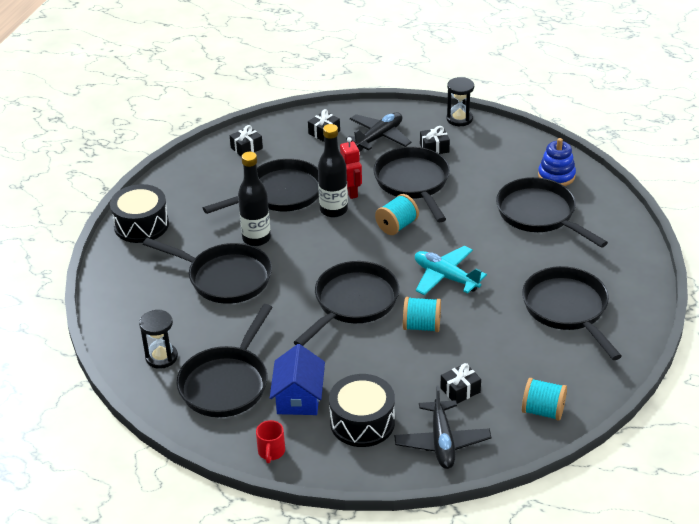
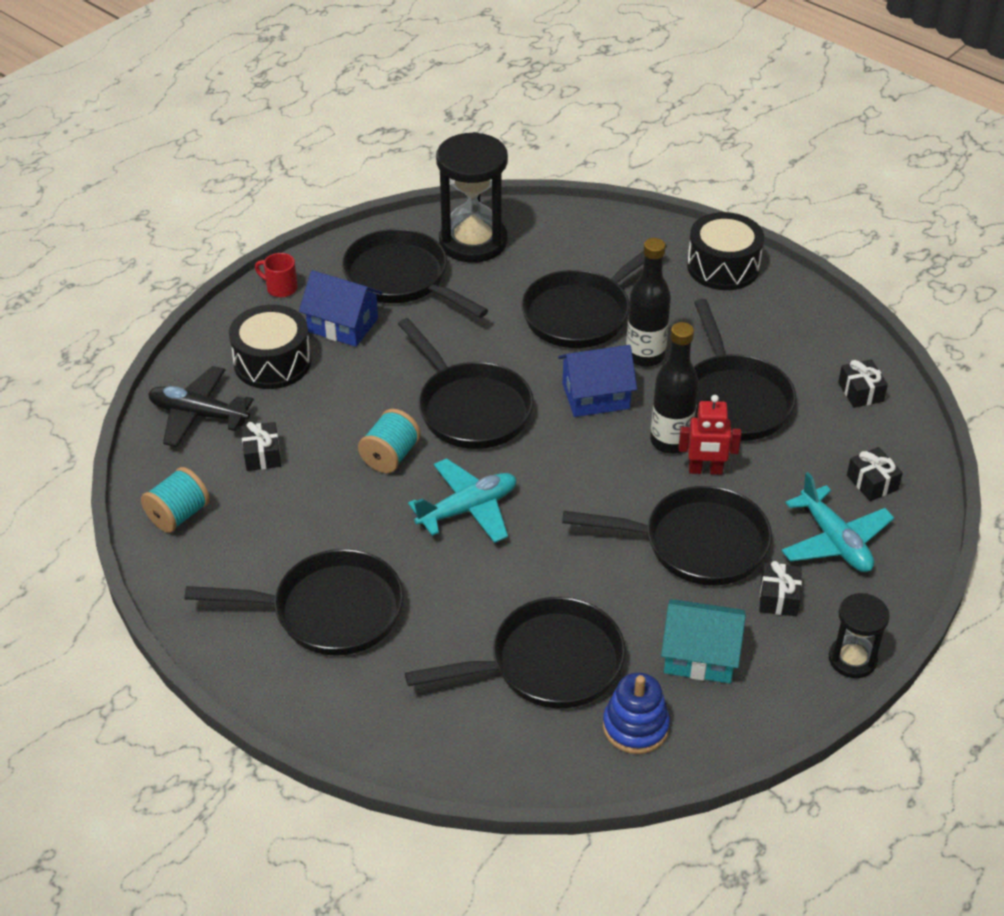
camera: 110 degrees right, 5 degrees up
(161, 357) = (473, 241): black hourglass -> black hourglass, size x1.82
(309, 250) = (595, 396): none -> blue house
(379, 137) = (835, 541): black plane -> turquoise plane
(397, 226) = (602, 494): turquoise spool -> none
(494, 165) = (700, 656): none -> turquoise house

